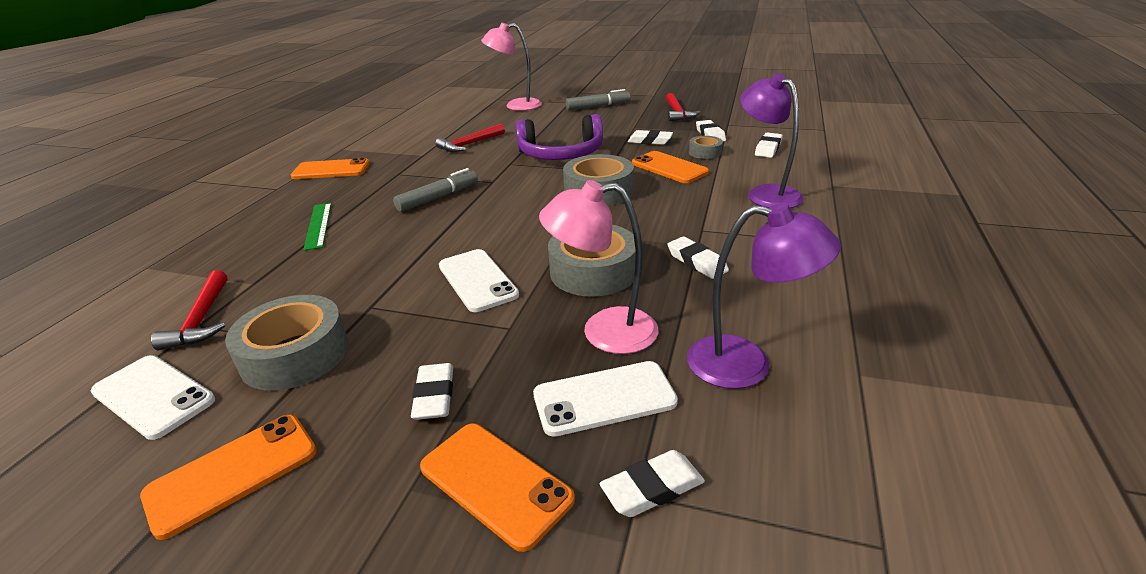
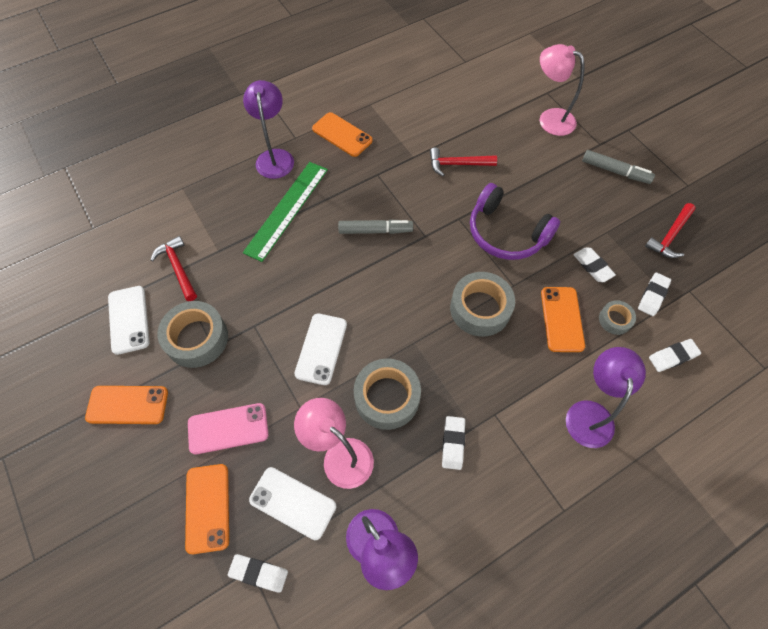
camera: 40 degrees right, 30 degrees up
(201, 319) = (178, 268): red hammer -> red hammer turned 120 degrees clockwise
(263, 205) = (275, 157): none -> purple lamp
(318, 225) = (287, 210): green ruler -> green ruler, size x1.70
(434, 396) = (228, 428): white eraser -> pink phone

